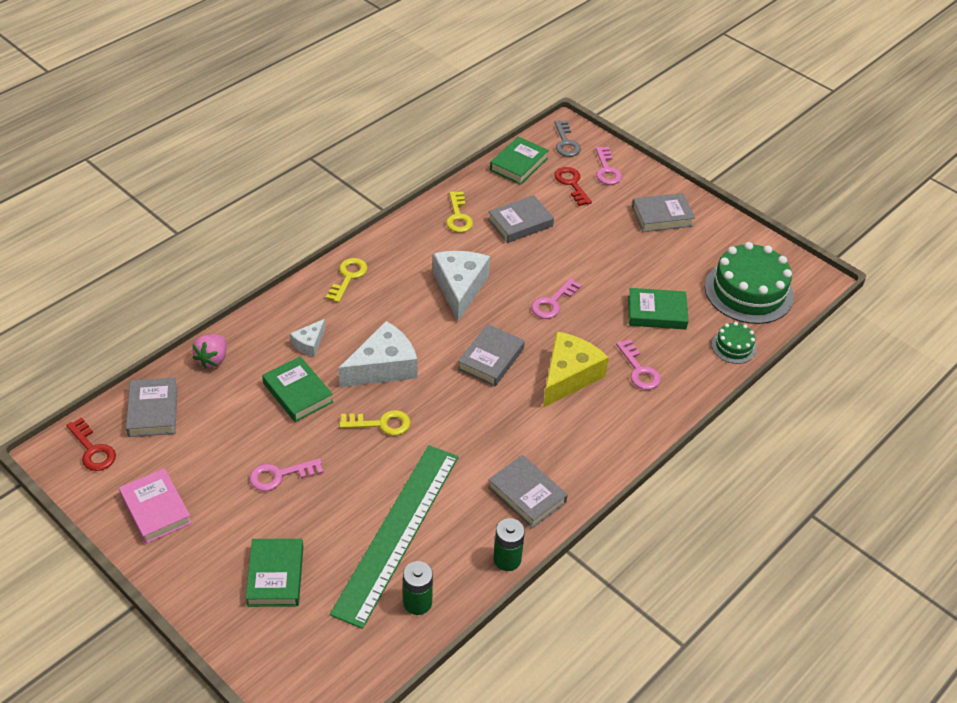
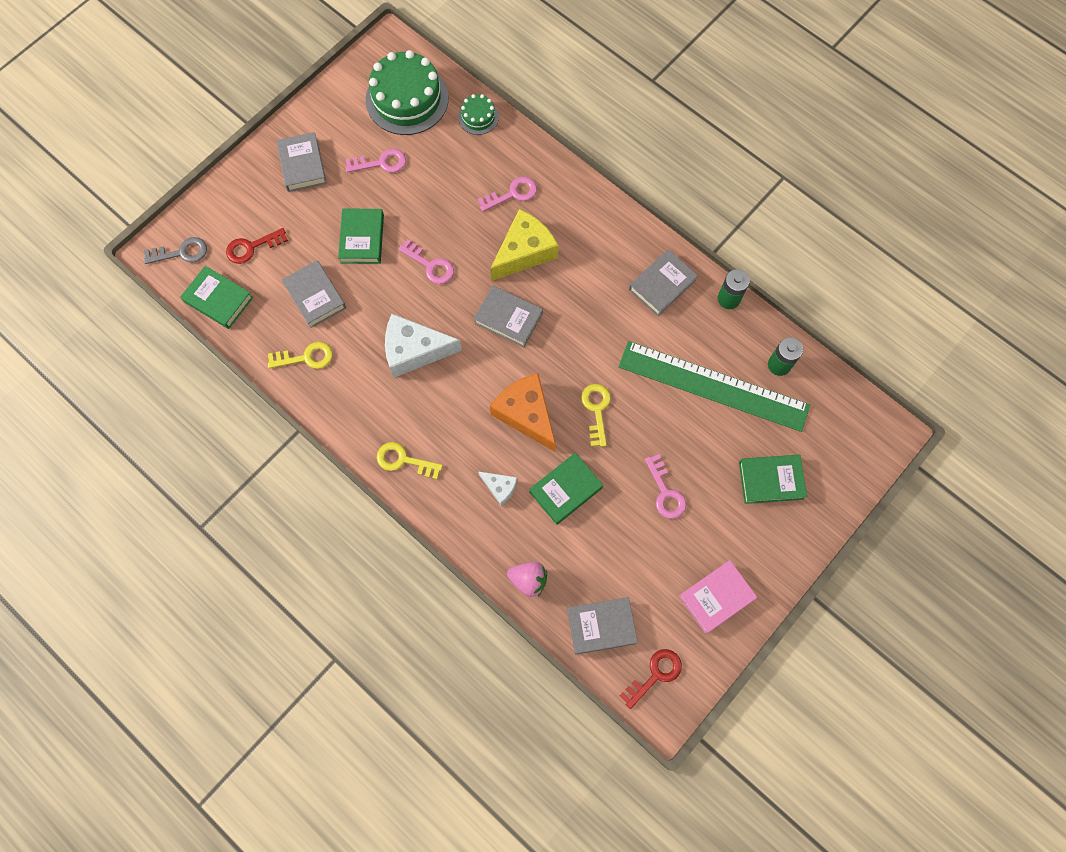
camera: 90 degrees left, 25 degrees up
(383, 367) = (526, 414): white cheese -> orange cheese
(569, 376) = (524, 252): yellow cheese -> yellow cheese turned 105 degrees clockwise
(606, 170) = (229, 213): pink key -> pink key (381, 163)
(656, 312) = (439, 176): green book -> green book (362, 239)

